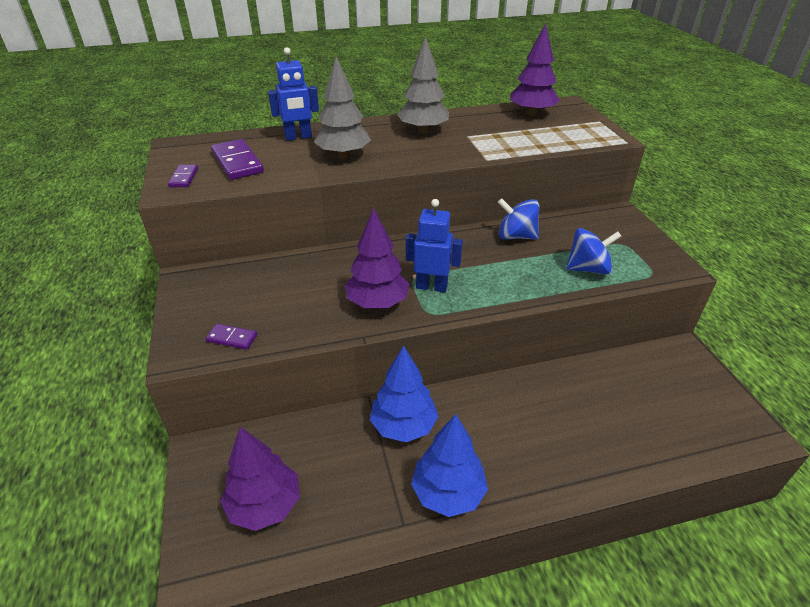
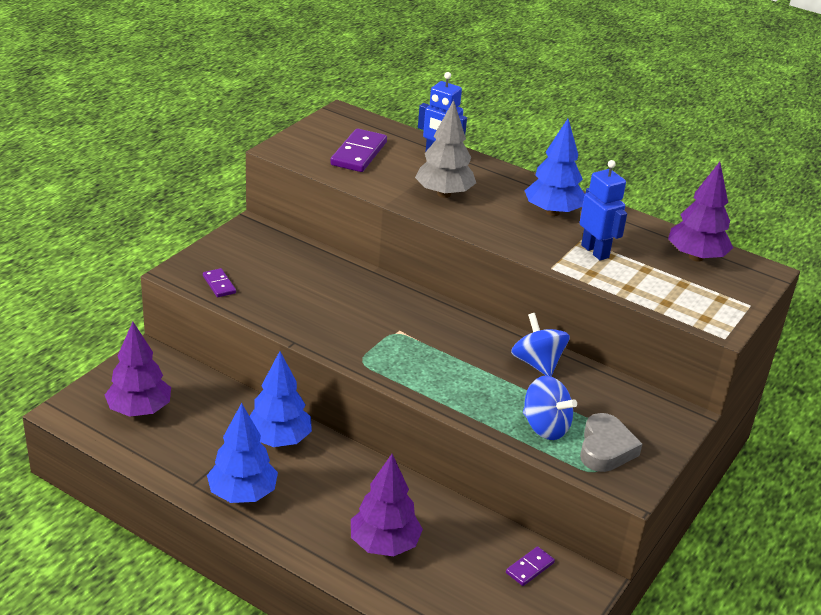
camera: 45 degrees right, 5 degrees down
(184, 178) = (305, 145): purple domino -> purple domino (529, 568)
(377, 303) = (340, 330): purple tree -> purple tree (384, 544)
(423, 131) = (552, 212): grey tree -> blue tree
(431, 286) = (396, 347): blue robot -> blue robot (595, 251)
(631, 257) = (605, 448): none -> grey heart

